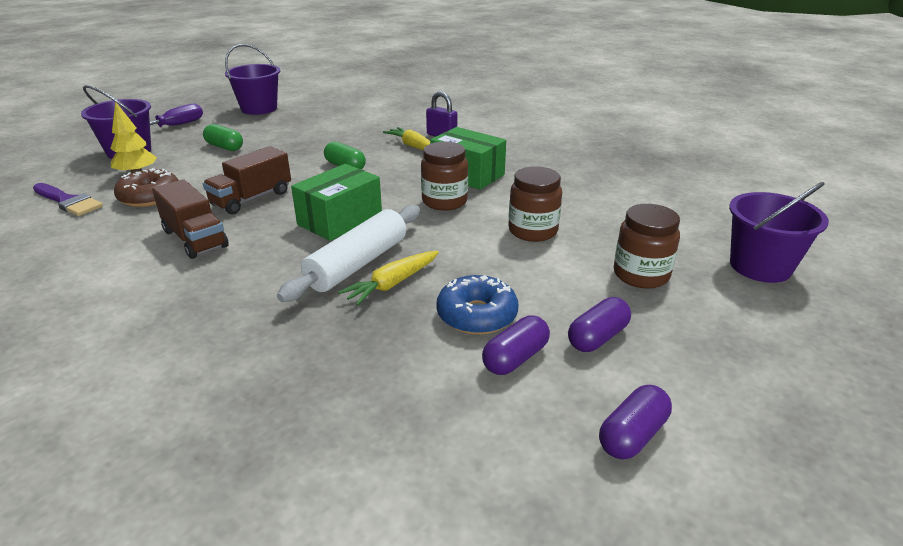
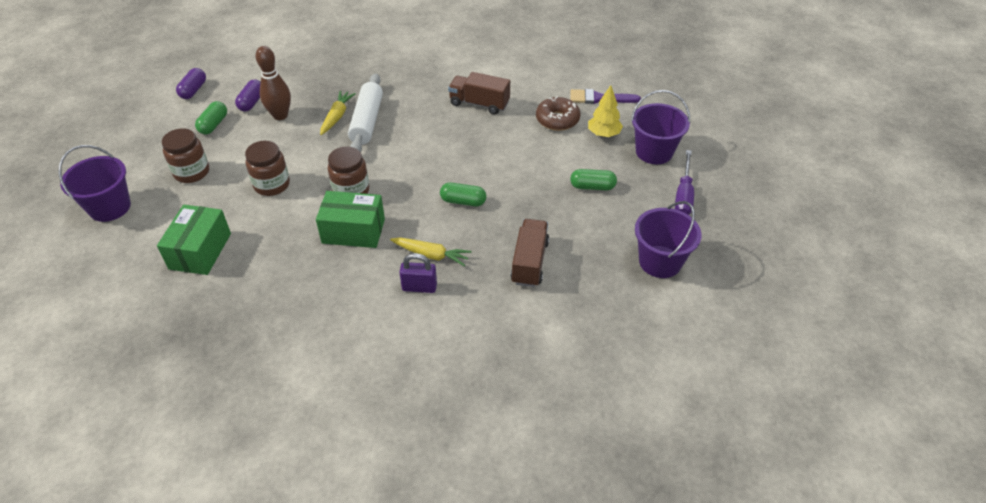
camera: 150 degrees right, 15 degrees up
(251, 198) = (490, 143): brown truck -> brown truck (529, 262)
(340, 220) = (409, 147): green box -> green box (200, 251)
(477, 315) = (280, 115): blue donut -> brown bowling pin
(597, 337) = (213, 125): purple capsule -> green capsule

